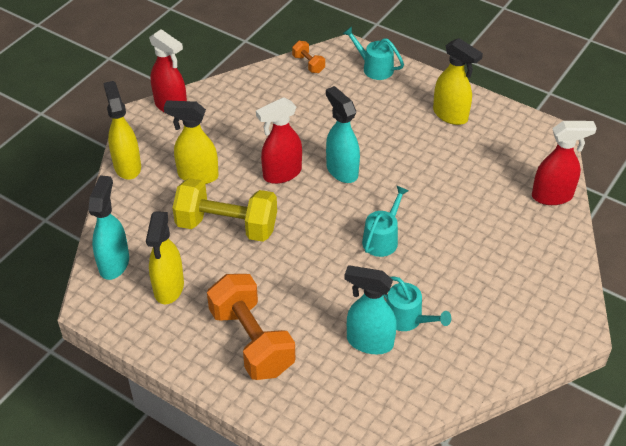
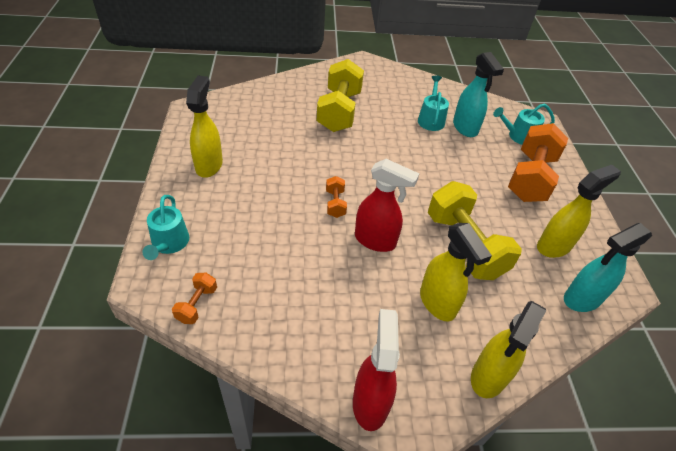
camera: 130 degrees left, 0 degrees up
(341, 170) = (335, 204): turquoise spray bottle -> orange dumbbell
(382, 239) = (381, 153): turquoise watering can -> turquoise watering can (518, 136)
(476, 242) = (339, 111): none -> yellow dumbbell
(552, 196) = (263, 92): red spray bottle -> none

